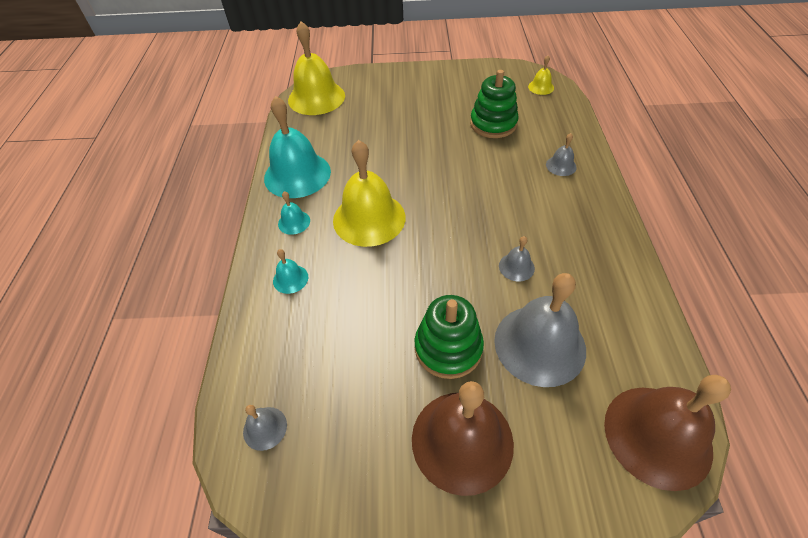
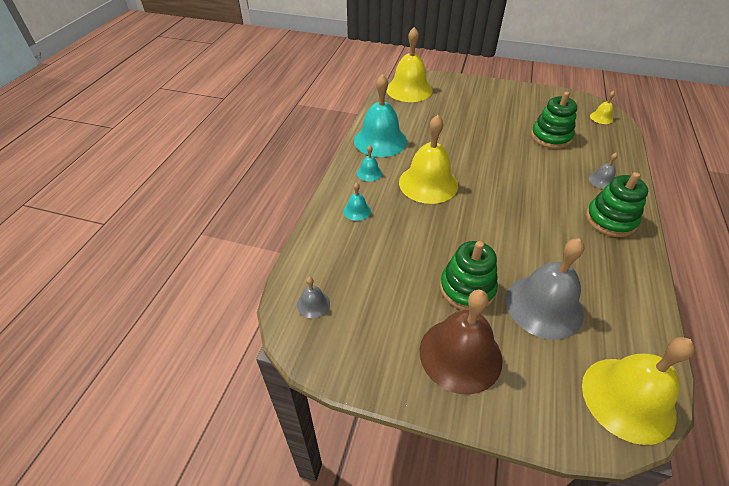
camera: 15 degrees right, 5 degrees down
(516, 267) = (540, 246): grey bell -> none
(582, 213) = (610, 220): none -> green stacking toy
(657, 436) = (628, 399): brown bell -> yellow bell

